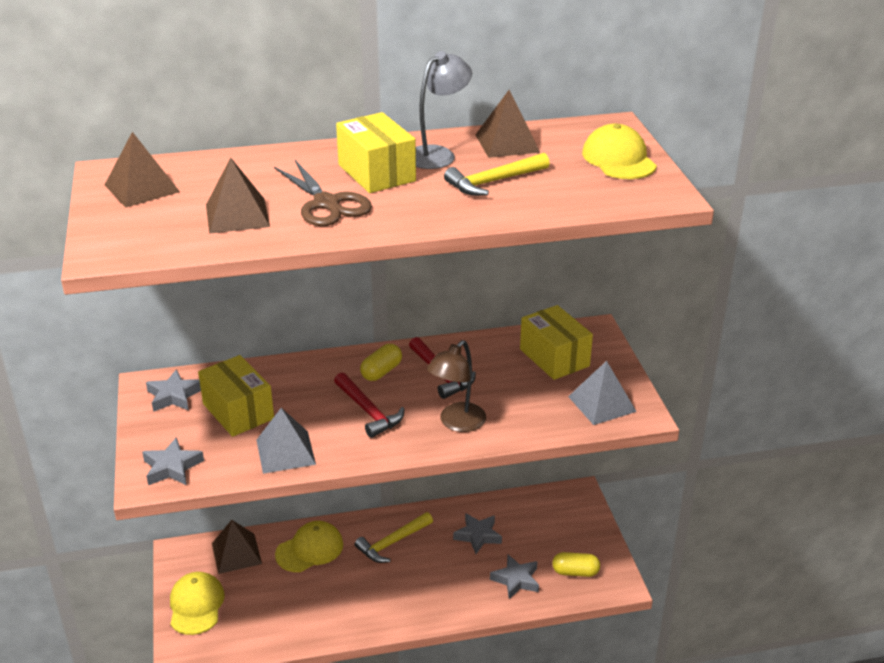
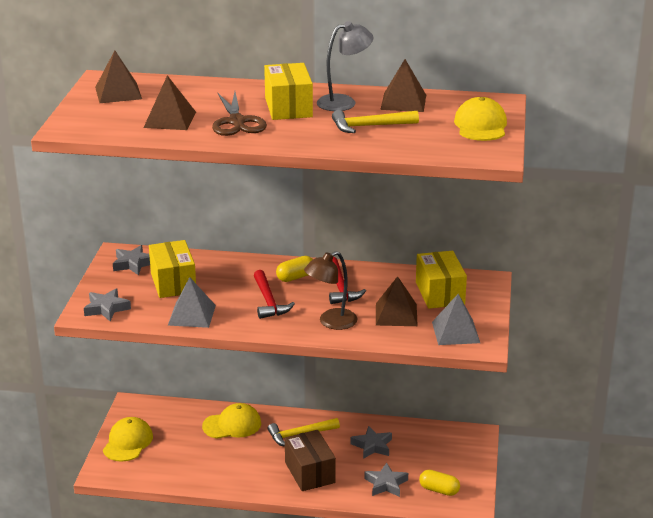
camera: 20 degrees right, 5 degrees down
(236, 553) = (174, 415): brown pyramid -> brown pyramid (396, 314)
(426, 588) = (310, 472): none -> brown box

